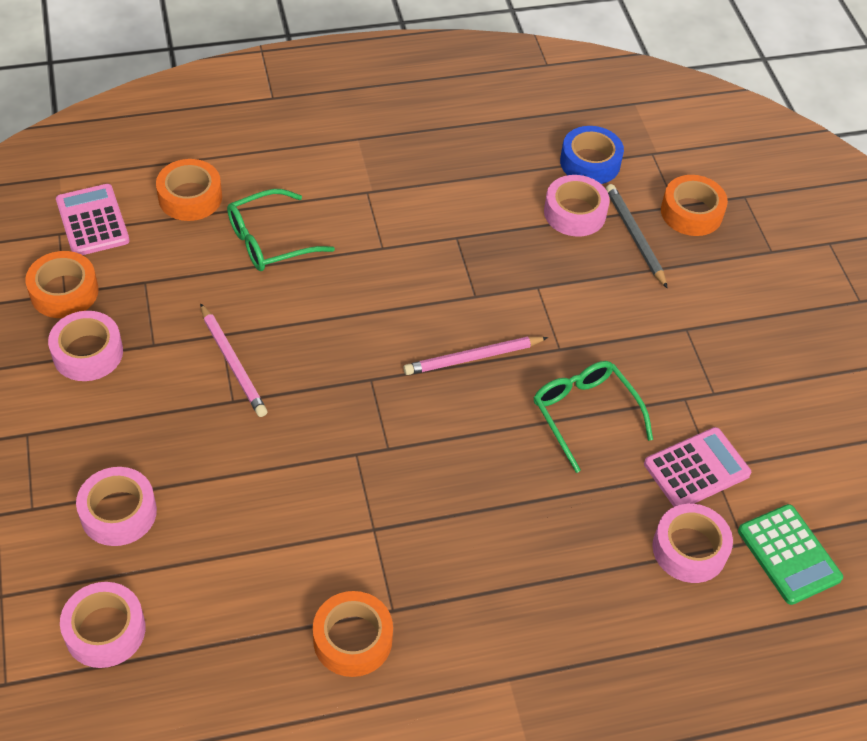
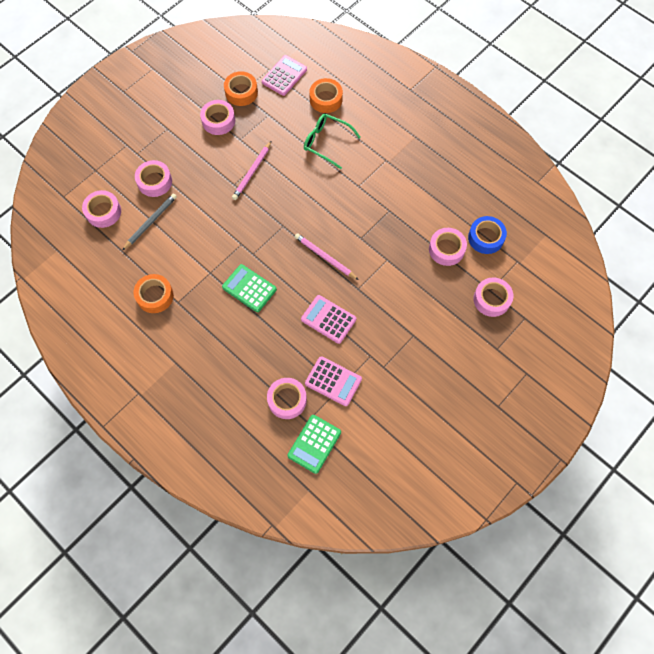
camera: 60 degrees right, 15 degrees up
(449, 489) = (249, 288): none -> green calculator
(585, 415) = (328, 319): green glasses -> pink calculator
(635, 237) = (453, 283): grey pencil -> grey pencil (150, 222)
(691, 212) = (491, 299): orange tape -> pink tape

